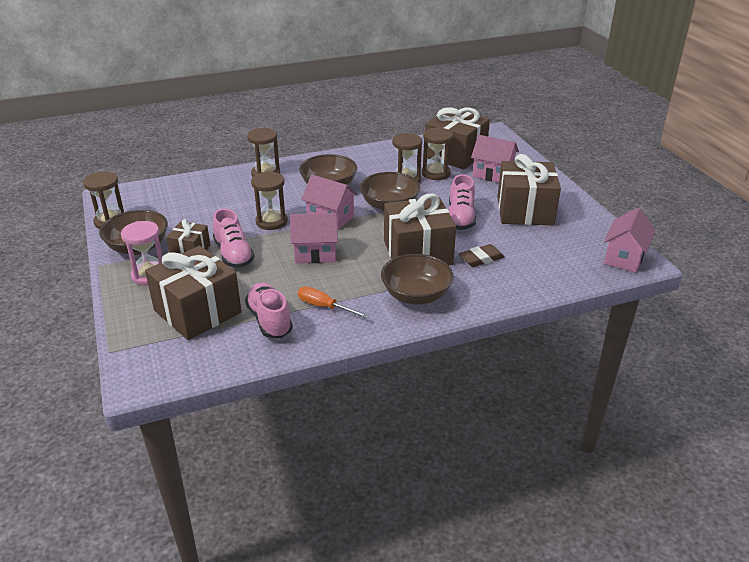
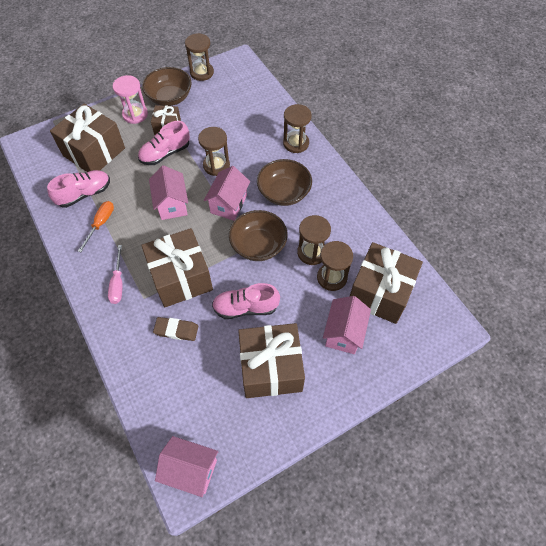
camera: 80 degrees right, 25 degrees up
(416, 295) = (118, 283): brown bowl -> pink screwdriver
(481, 259) = (176, 330): brown eraser -> brown eraser turned 45 degrees counterclockwise

